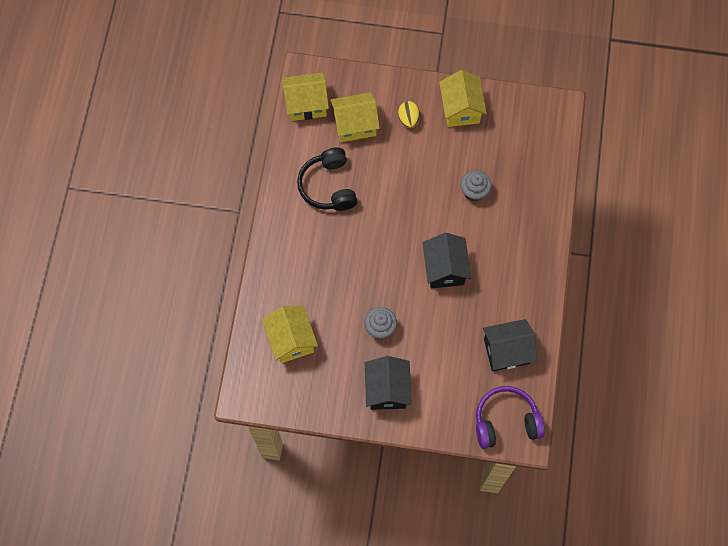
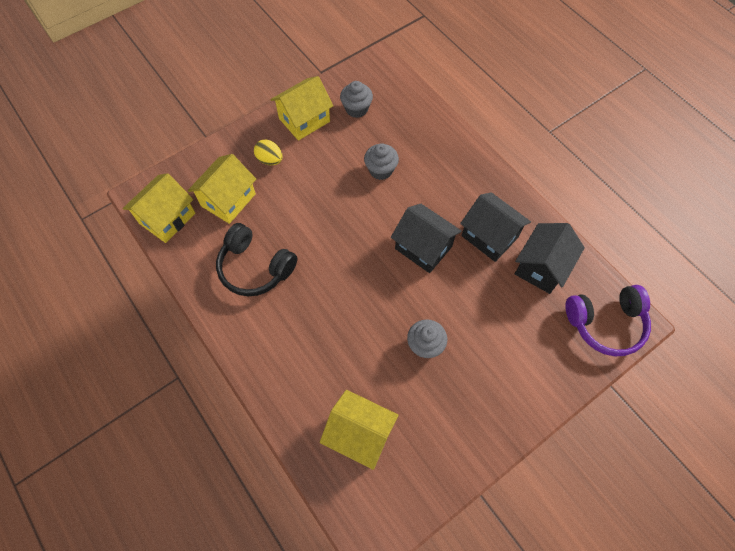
camera: 45 degrees left, 5 degrees down
(387, 389) = (488, 393): black house -> black house (489, 236)
(461, 109) = (304, 120): yellow house -> yellow house turned 75 degrees counterclockwise
(505, 131) = (356, 109): none -> grey cupcake
(506, 421) = (605, 323): purple headphones -> purple headphones turned 135 degrees counterclockwise

